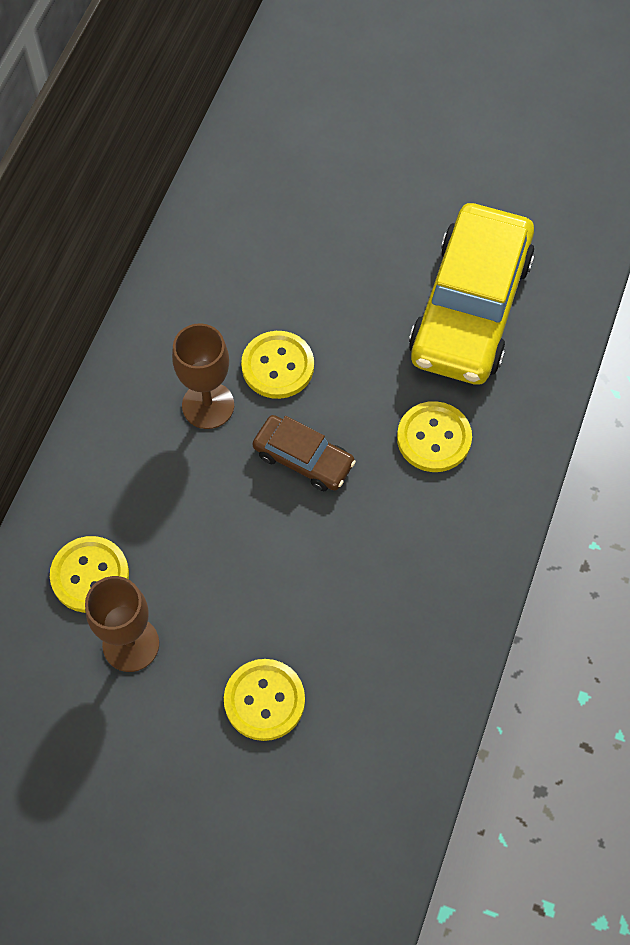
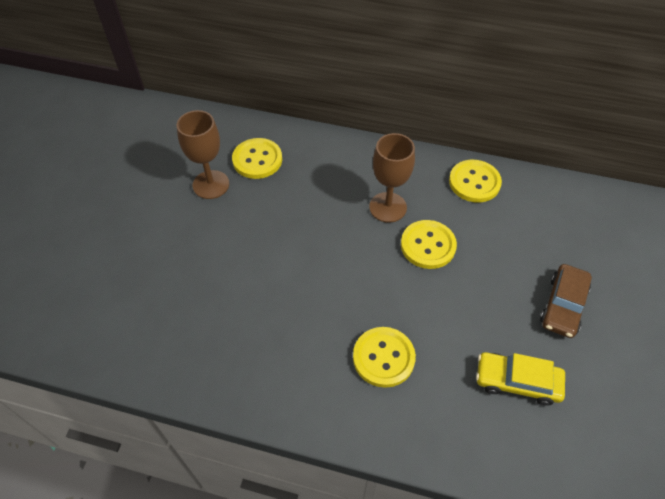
camera: 85 degrees right, 10 degrees down
(264, 700) = (168, 259): yellow button -> yellow button (474, 182)
(303, 458) = (353, 268): brown car -> brown car (563, 305)
(470, 307) = (517, 382): yellow car -> yellow car, size x0.49

